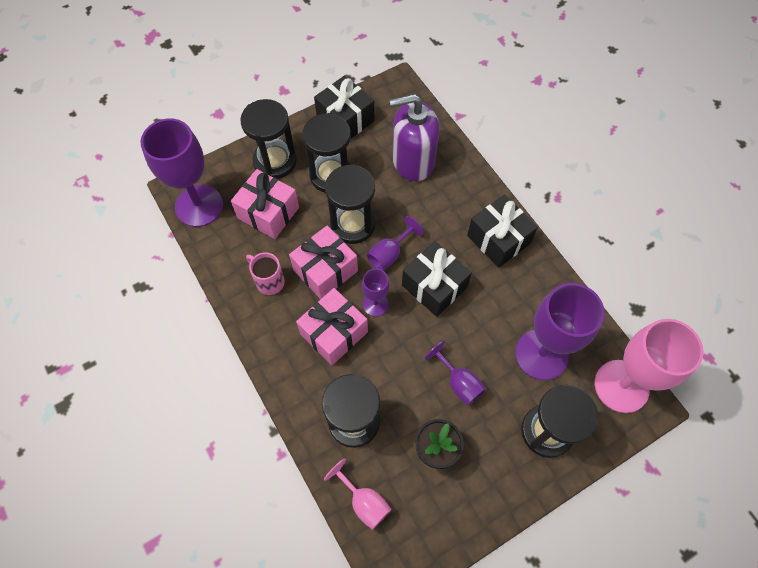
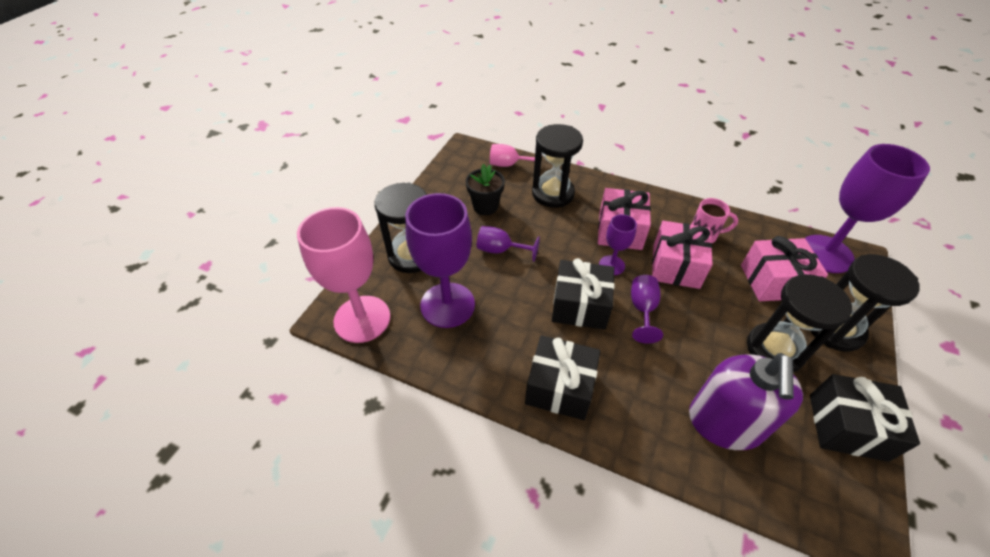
camera: 145 degrees right, 15 degrees down
(352, 224) = (700, 315): black hourglass -> none
(413, 161) = (725, 423): purple soap dispenser -> purple soap dispenser turned 150 degrees clockwise

